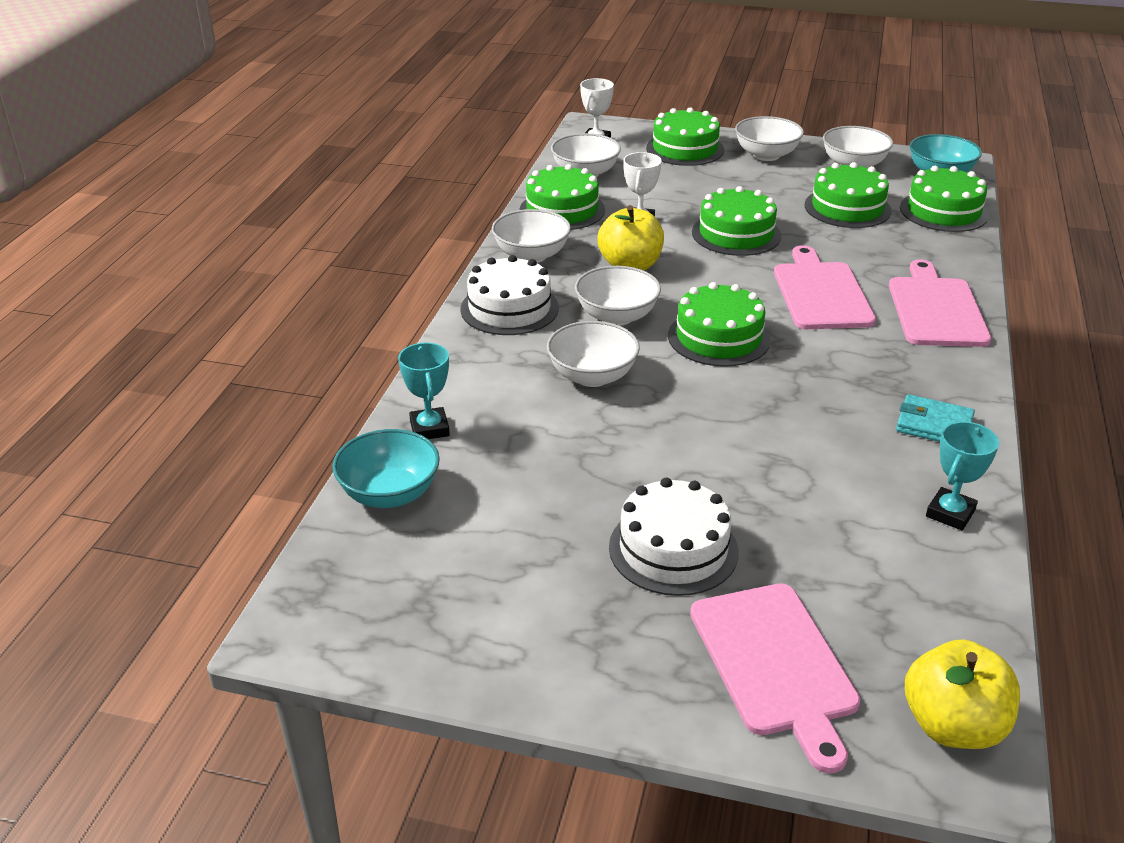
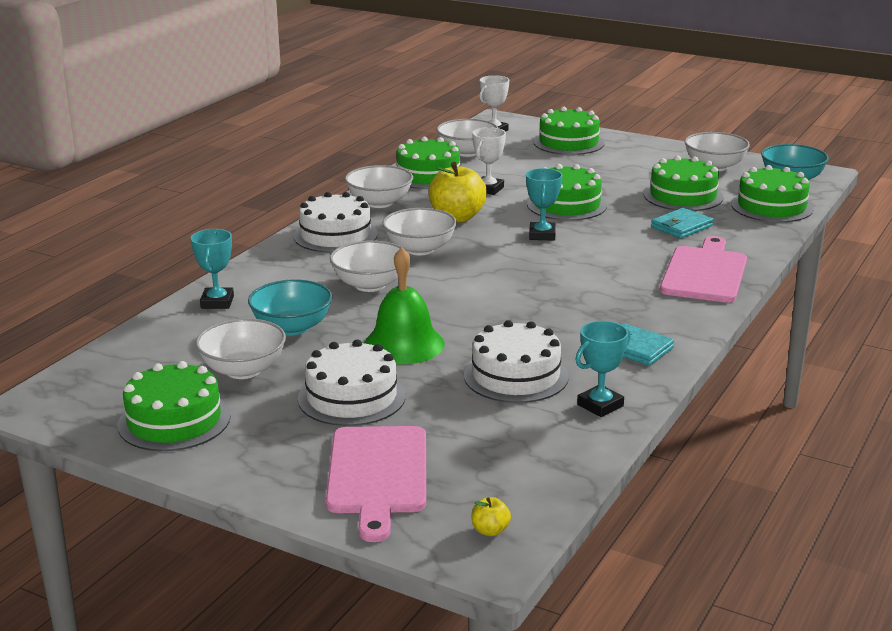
camera: 15 degrees right, 10 degrees down
(389, 493) = (159, 337): turquoise bowl -> turquoise bowl (292, 327)
(683, 459) = (404, 344): none -> green bell
(718, 337) = (495, 271): green cake -> green cake (174, 421)
(736, 279) = (542, 235): none -> turquoise trophy
(766, 155) = (639, 153): white bowl -> white bowl (243, 370)
(821, 293) = (609, 252): pink cutting board -> none
(834, 485) = (516, 376): none -> white cake
(872, 249) = (681, 227): none -> turquoise wallet
(952, 726) = (490, 530): yellow apple -> yellow apple, size x0.44

